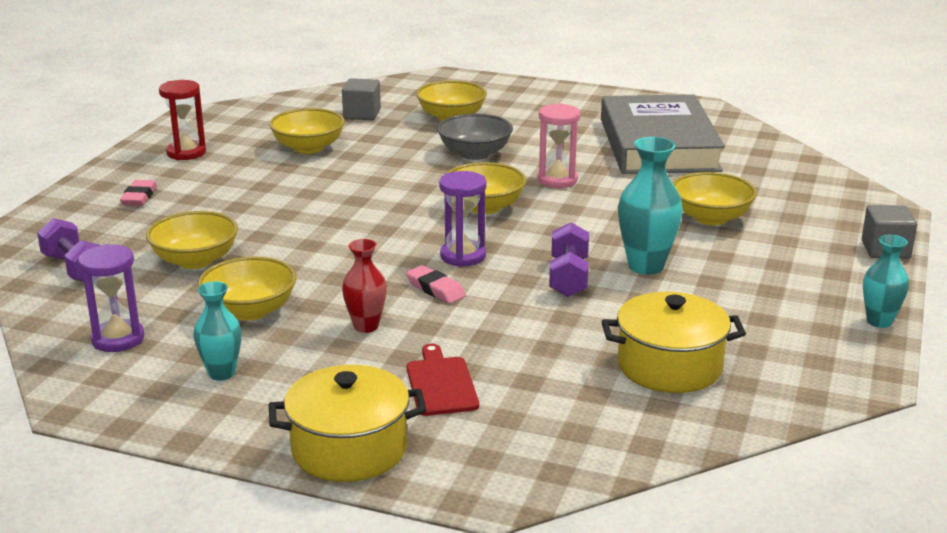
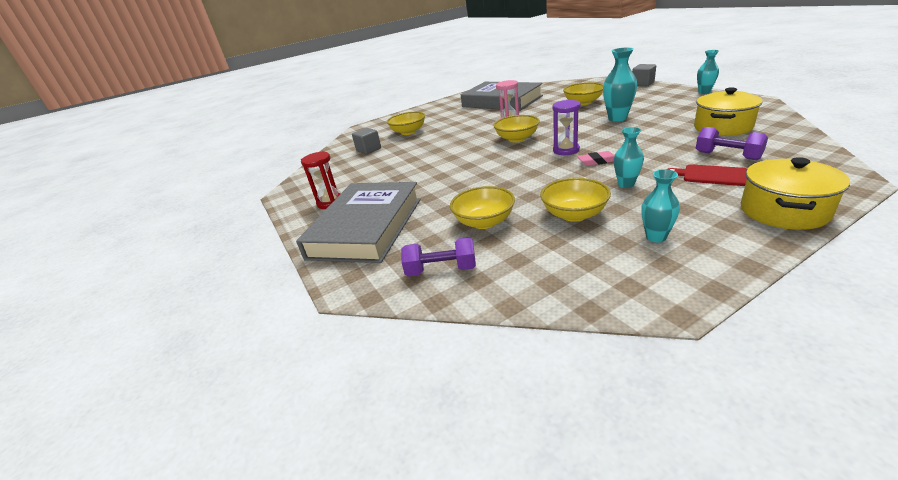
camera: 45 degrees left, 5 degrees up
(118, 339) = (573, 269): purple hourglass -> none
(139, 197) = (366, 227): pink eraser -> grey book
(308, 148) = (384, 168): yellow bowl -> none
(366, 326) = (626, 184): red vase -> turquoise vase
(475, 153) = (456, 133): grey bowl -> none
(568, 278) = (614, 133): purple dumbbell -> purple dumbbell (727, 156)

